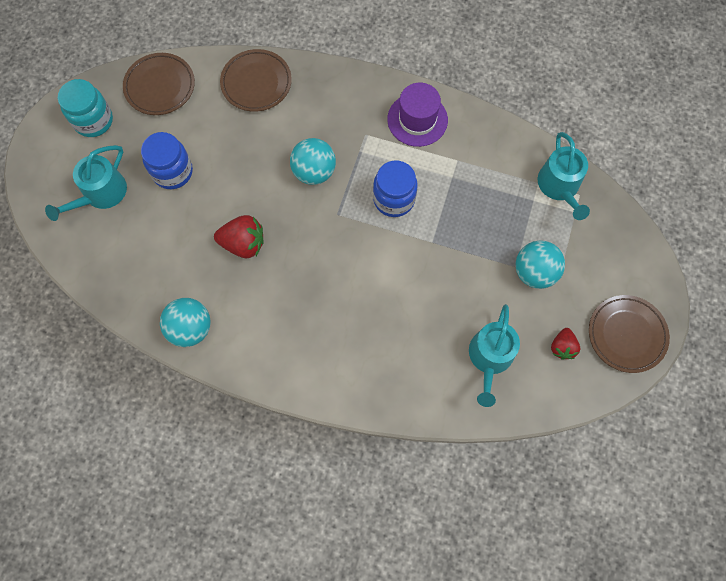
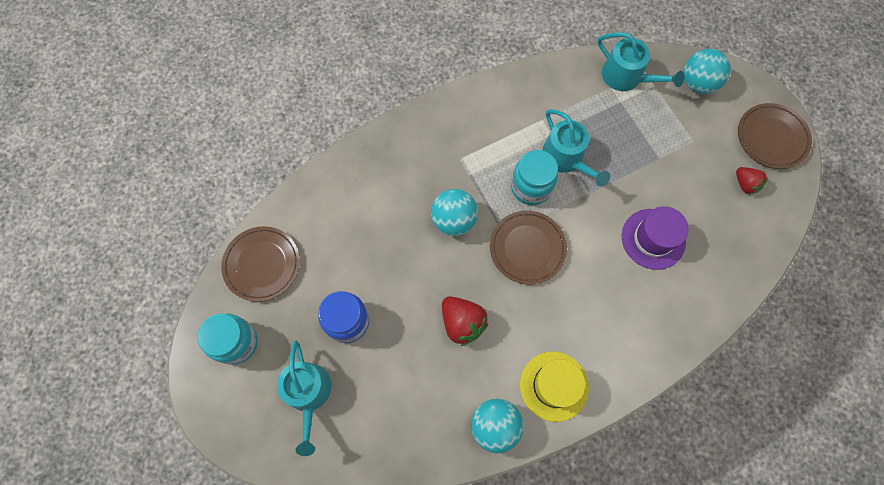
camera: 45 degrees left, 0 degrees up
(243, 243) = (462, 323): red strawberry -> red strawberry turned 90 degrees clockwise
(256, 83) = (337, 193): brown plate -> brown plate (527, 248)
(257, 343) = (554, 386): none -> yellow hat
(394, 199) = (531, 187): blue jar -> turquoise jar
(417, 120) = (484, 115): purple hat -> purple hat (653, 239)
(490, 358) = (712, 236): turquoise watering can -> turquoise watering can (566, 158)
(534, 272) = (674, 150): turquoise ball -> turquoise ball (697, 83)

